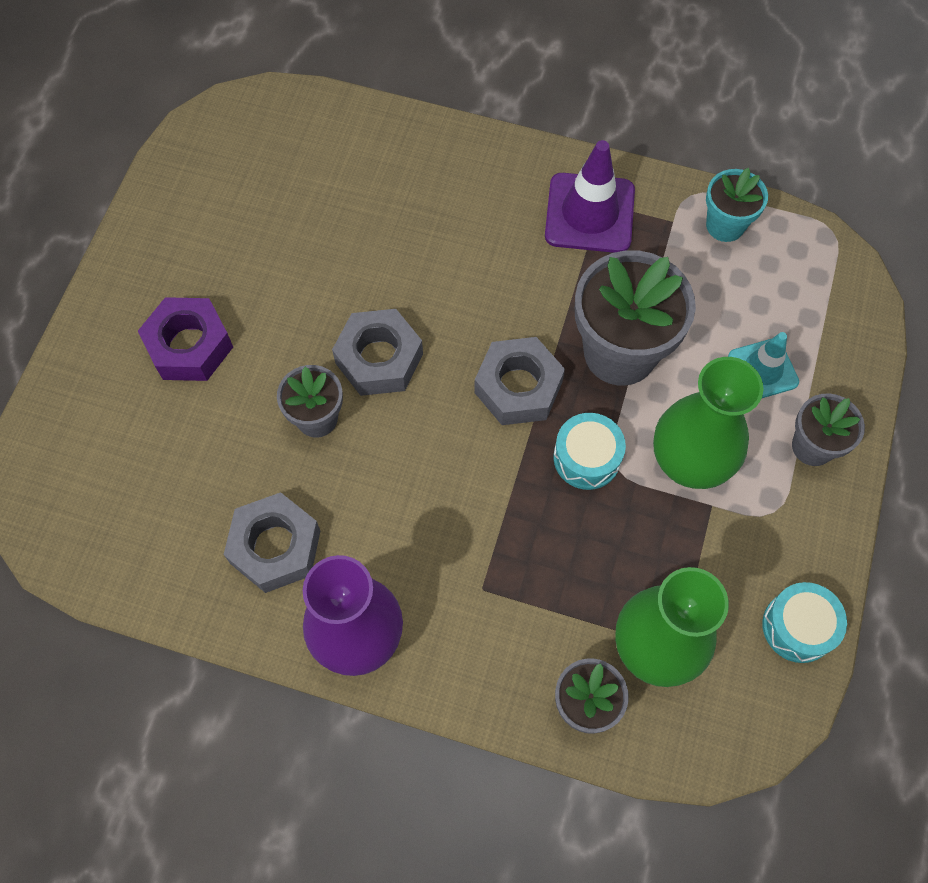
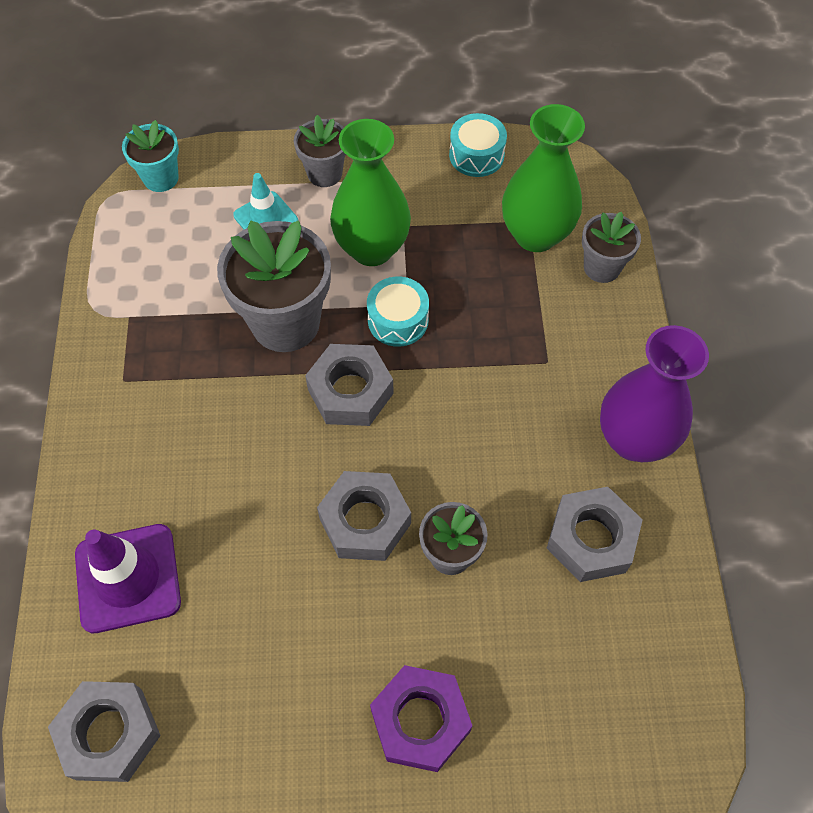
camera: 110 degrees left, 5 degrees down
(287, 137) = (109, 734): none -> grey nut
(589, 213) = (137, 387): purple traffic cone -> purple traffic cone (128, 578)
(725, 225) = (122, 275): turquoise flower pot -> turquoise flower pot (161, 178)

